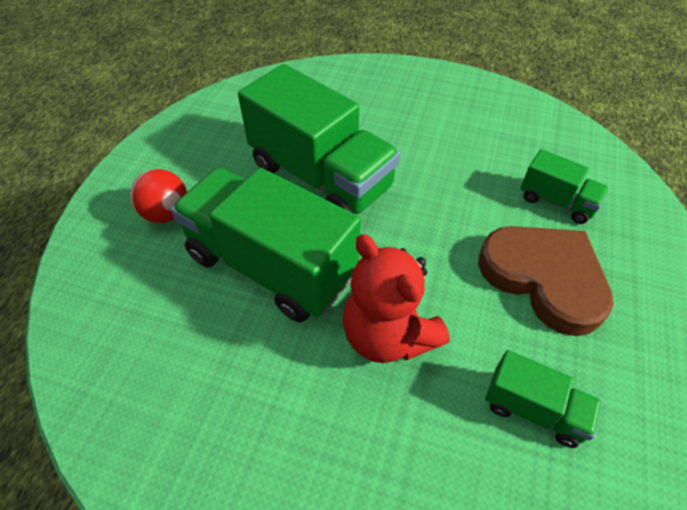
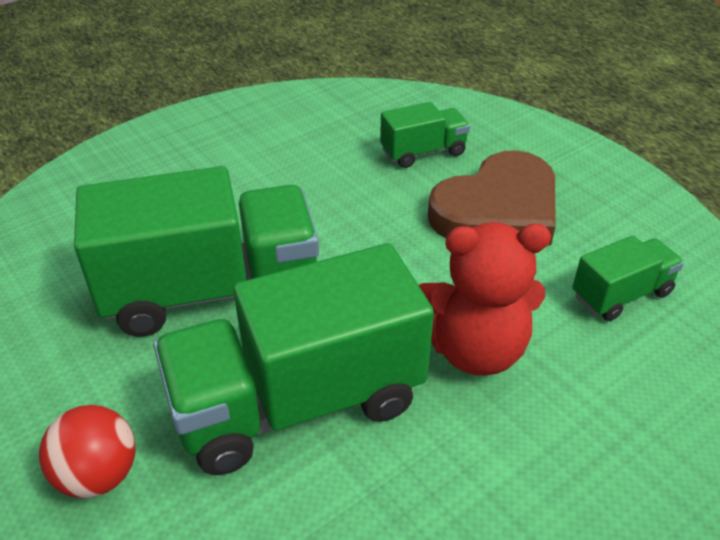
camera: 55 degrees left, 10 degrees down
(544, 278) = (498, 209): brown heart -> brown heart turned 150 degrees clockwise

